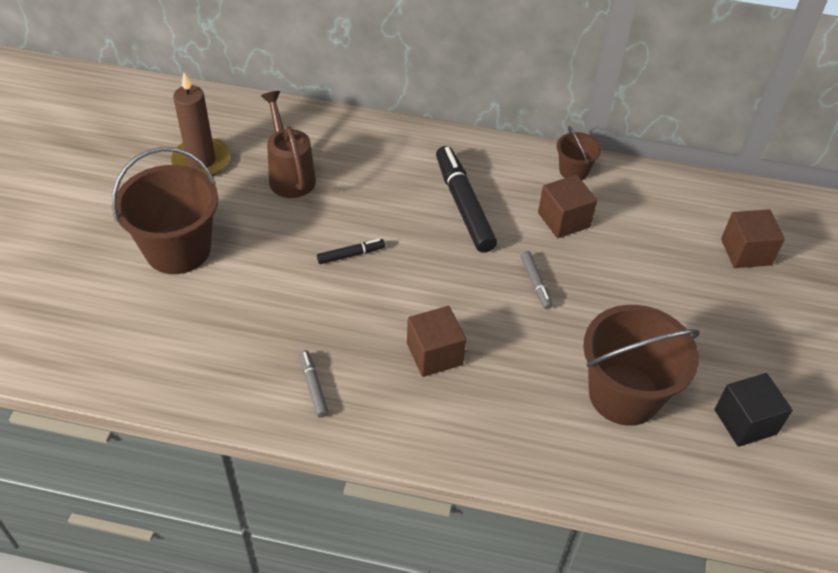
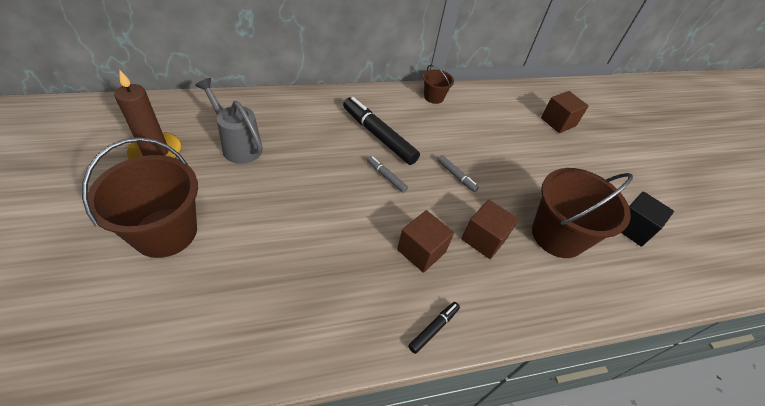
camera: 30 degrees left, 0 degrees up
(290, 174) = (238, 145): brown watering can -> grey watering can
(313, 386) = (344, 314): grey marker -> grey marker (386, 177)
(351, 255) = (317, 193): black marker -> black marker (433, 328)
(563, 220) = (447, 129): brown cube -> brown cube (484, 239)

